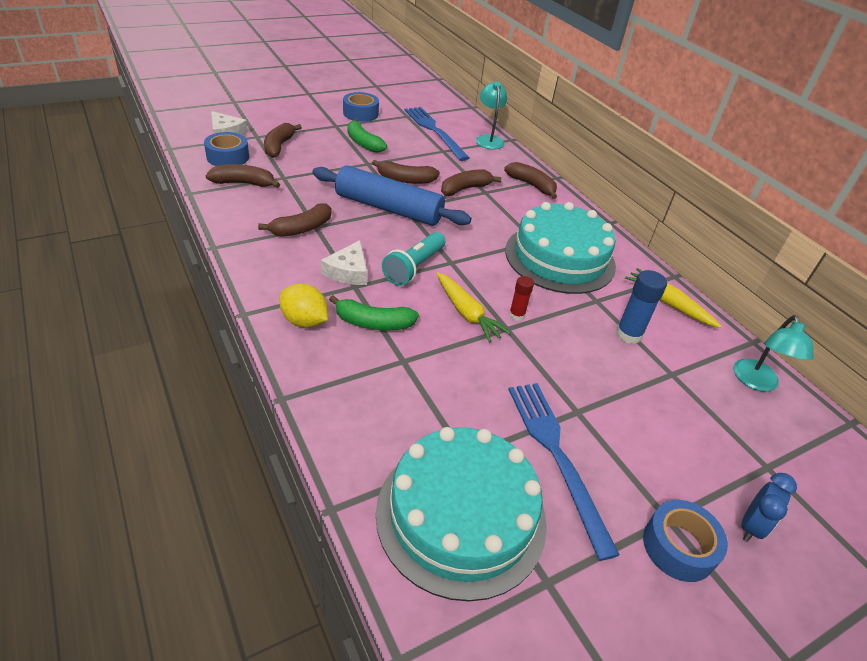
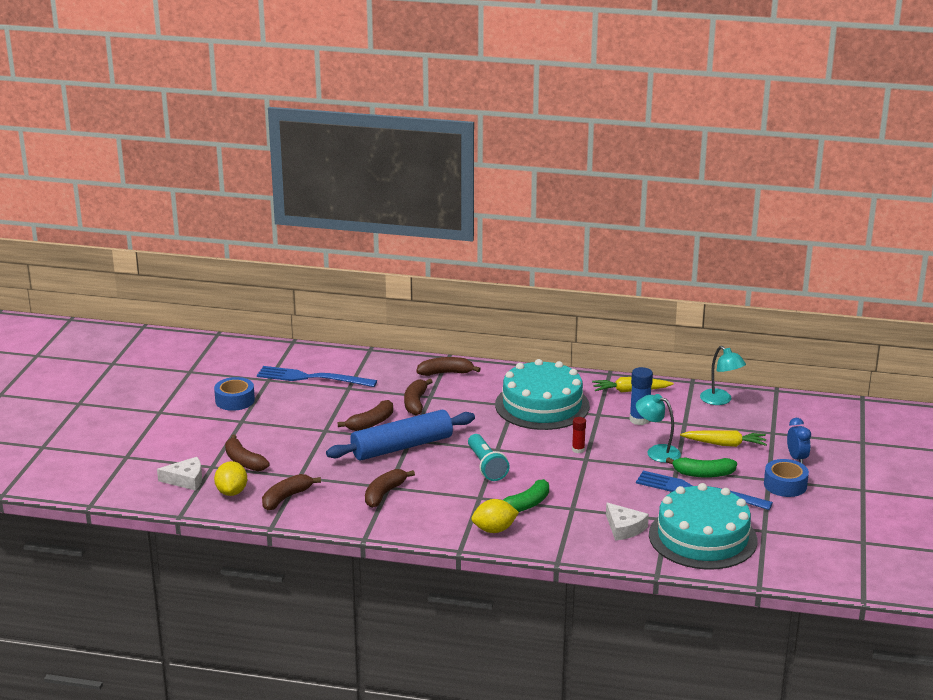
camera: 45 degrees left, 15 degrees down
(228, 157) = (232, 492): blue tape -> yellow lemon
(302, 229) = (384, 494): brown banana -> brown banana turned 150 degrees counterclockwise
(348, 271) = (460, 493): white cheese -> white cheese (624, 528)
(363, 143) = (289, 419): green banana -> green banana (703, 474)
(466, 313) = (555, 467): yellow carrot -> yellow carrot (725, 444)
(488, 139) = (357, 359): turquoise lamp -> turquoise lamp (657, 452)

